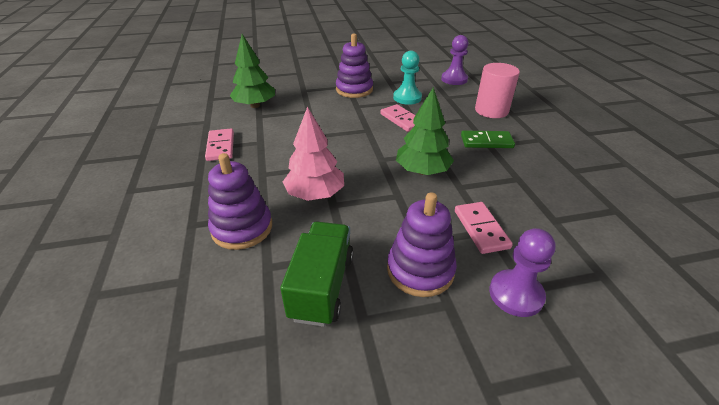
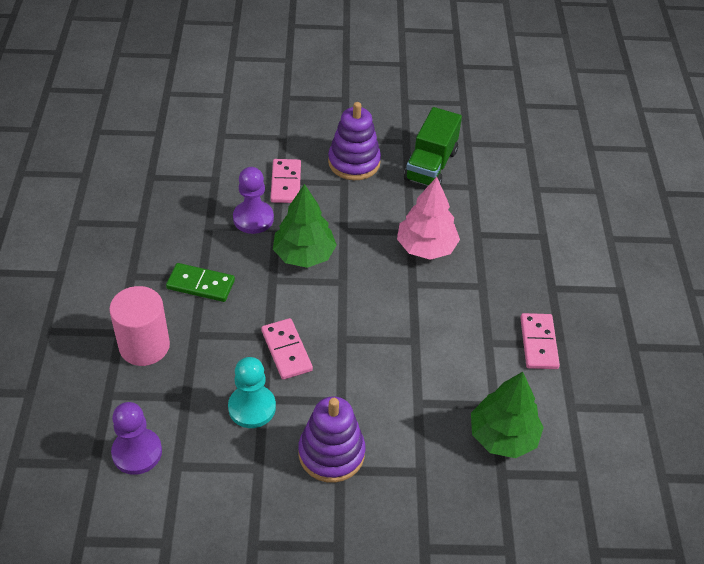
camera: 170 degrees left, 10 degrees up
(242, 228) = (496, 223): purple stacking toy -> none
(516, 294) = (294, 135): purple pawn -> purple pawn (253, 218)

